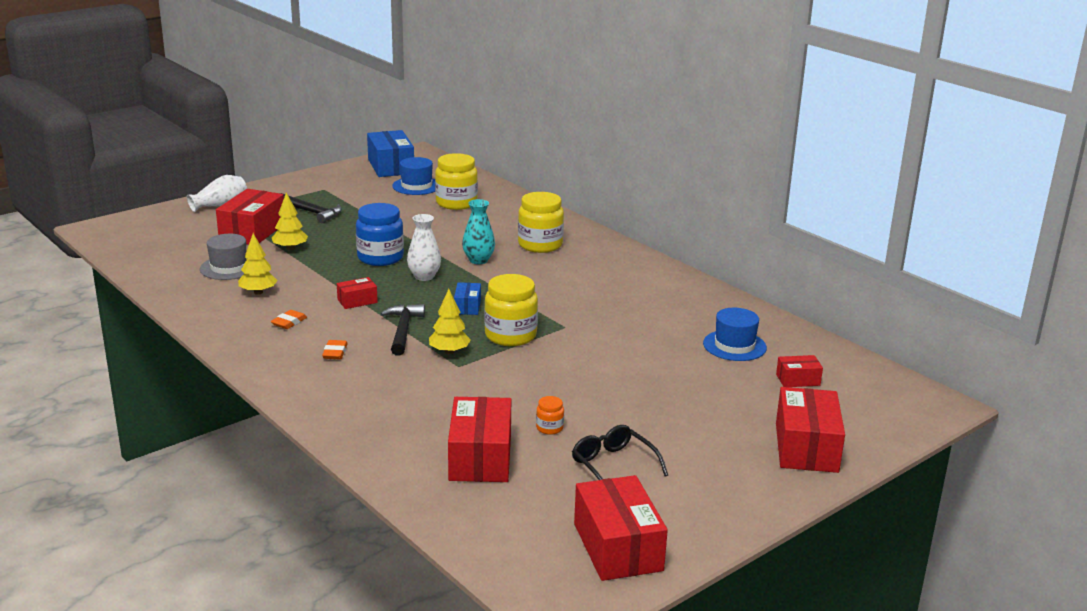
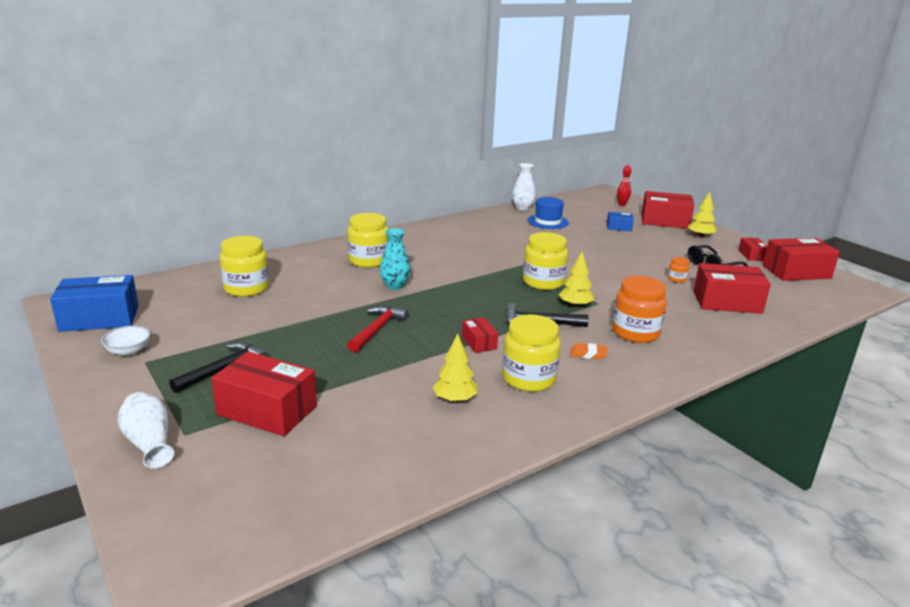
camera: 85 degrees left, 0 degrees up
(229, 267) = (380, 423): grey hat -> none
(289, 322) = (528, 378): orange eraser -> yellow jar
(290, 248) = (333, 382): yellow tree -> yellow tree (700, 236)
(340, 182) = (128, 351): none -> white bowl
(380, 258) = (377, 330): blue jar -> red hammer
(384, 383) = (635, 332): none -> orange jar
(416, 186) = (180, 306): blue hat -> none
(424, 277) = (427, 310): white vase -> white vase (522, 208)
(467, 306) = (491, 295): blue box -> blue box (619, 227)
(798, 380) = (588, 213): red box -> red box (751, 255)
(870, 414) = (622, 204): none -> red bowling pin

